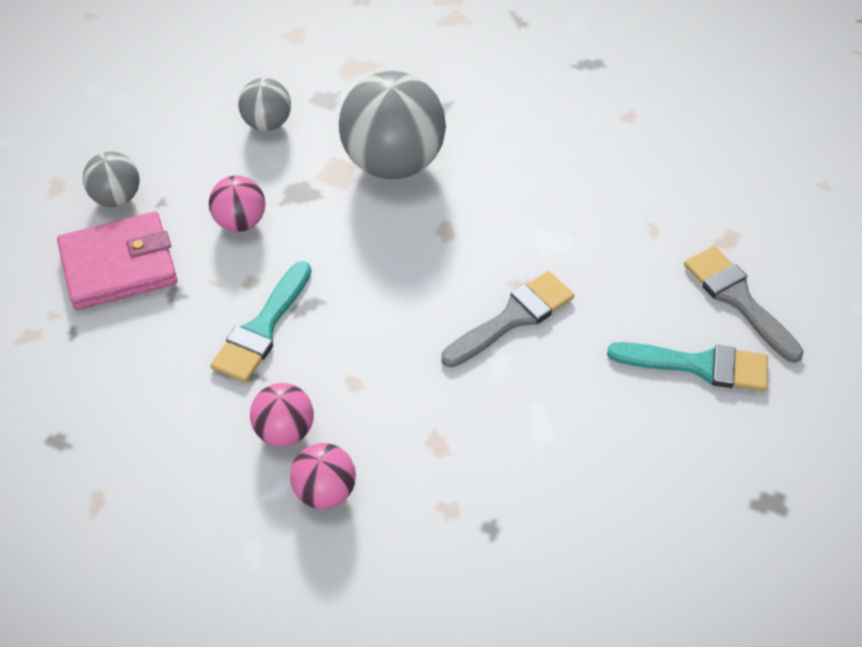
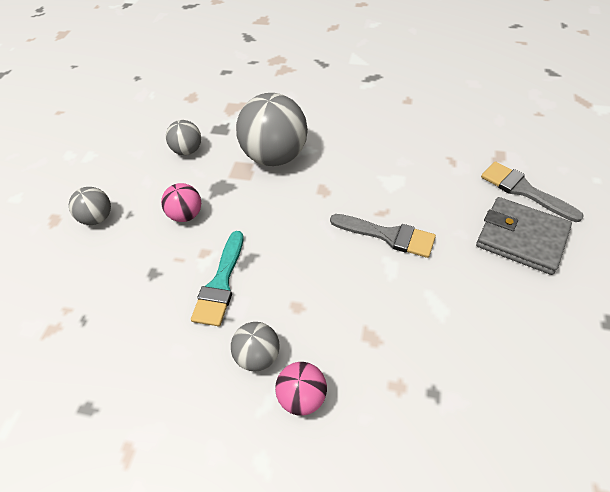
camera: 10 degrees left, 0 degrees up
(119, 265) = (108, 263): pink wallet -> none
(284, 431) = (258, 356): pink ball -> grey ball
(513, 318) = (388, 235): grey brush -> grey brush turned 75 degrees clockwise
(699, 365) = (521, 238): turquoise brush -> grey wallet

